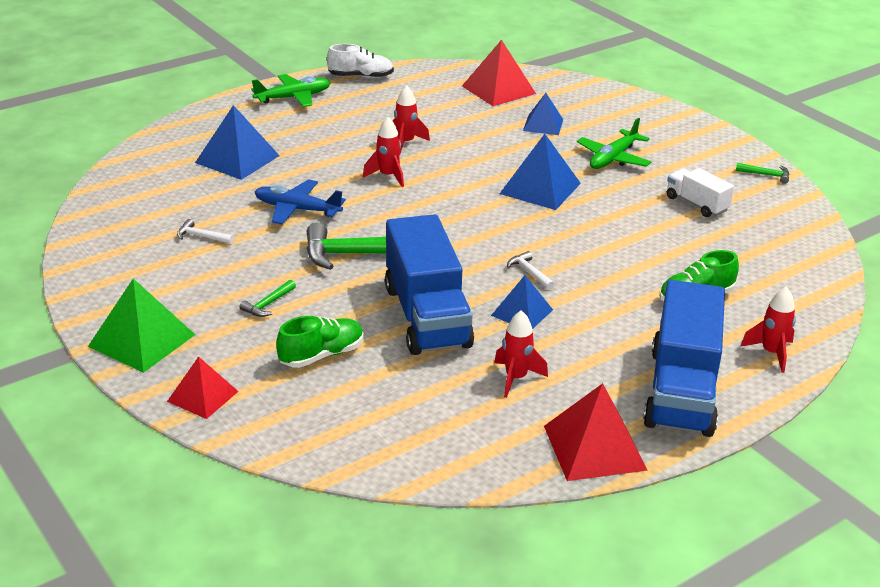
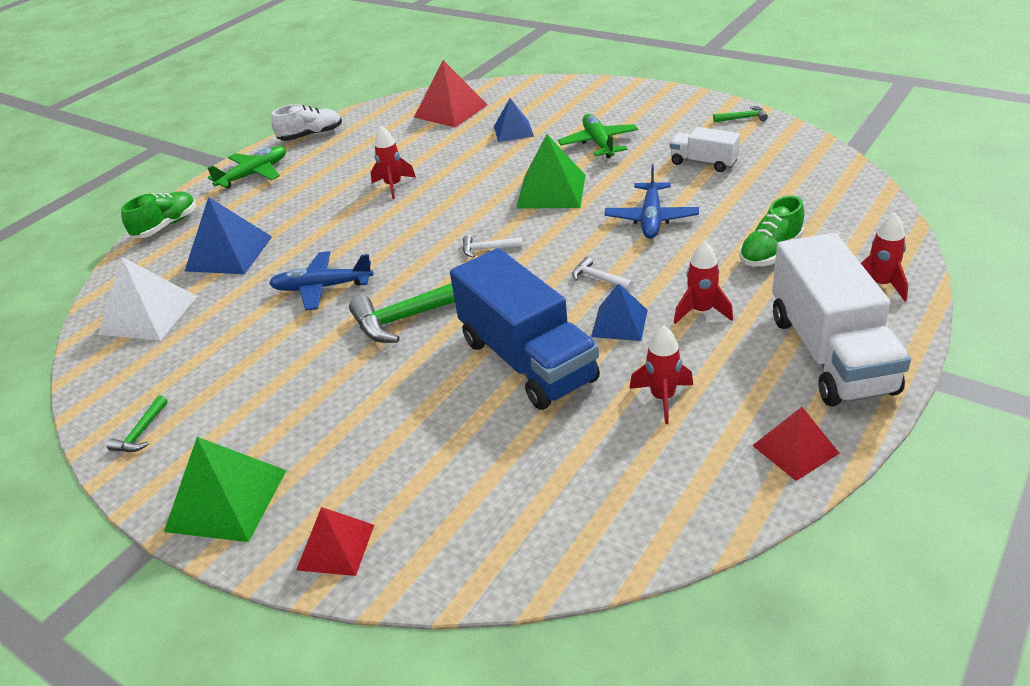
camera: 15 degrees left, 5 degrees up
(150, 189) = (148, 315): none -> white pyramid
(201, 237) = (234, 351): white hammer -> white hammer (488, 249)
(268, 304) = (349, 405): green hammer -> green hammer (141, 432)
(321, 355) = (443, 445): green shoe -> green shoe (166, 226)
(388, 176) = (396, 224): red rocket -> red rocket (701, 311)
(540, 188) = (551, 191): blue pyramid -> green pyramid
(594, 448) = (795, 449): red pyramid -> red pyramid, size x0.64
(611, 238) = (651, 219): none -> blue plane
(613, 158) = (598, 143): green plane -> green plane turned 150 degrees clockwise
(681, 391) = (830, 353): blue truck -> white truck

